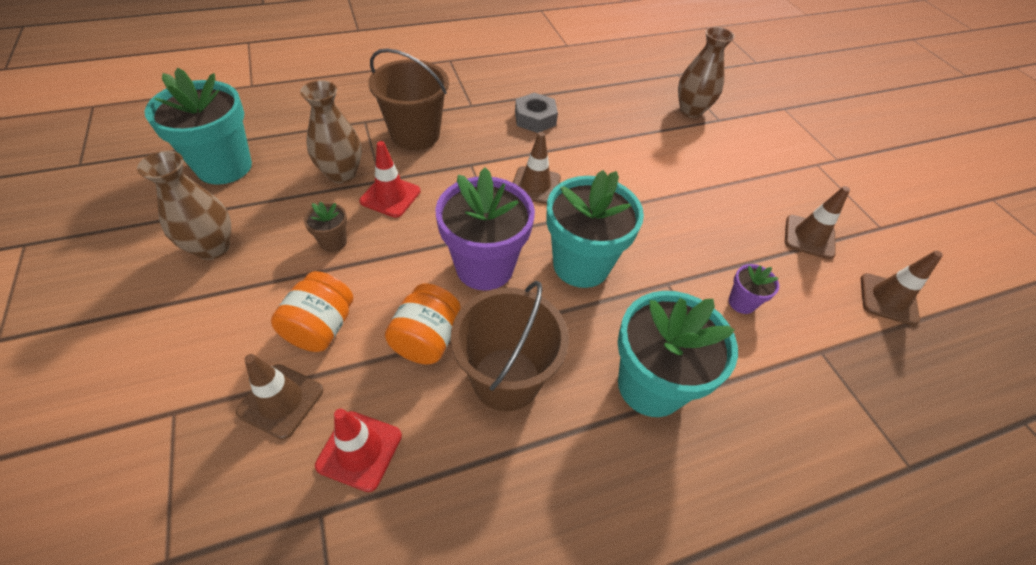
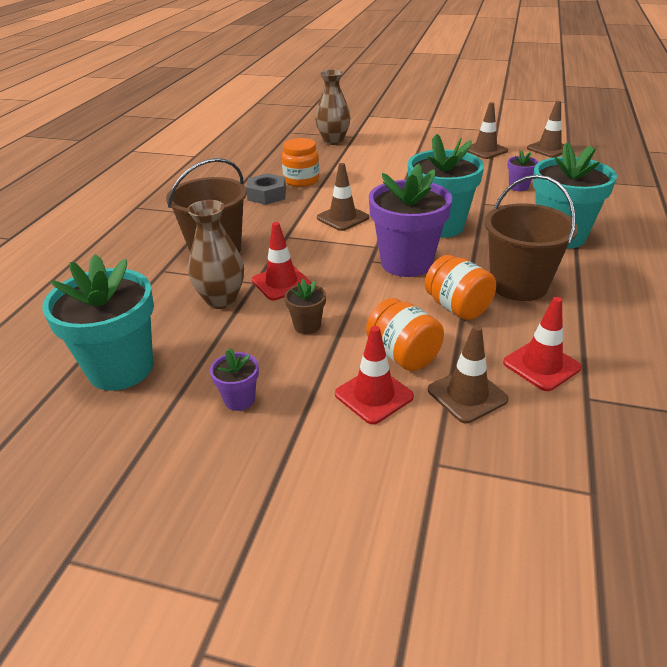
camera: 50 degrees left, 15 degrees down
(213, 247) = (239, 399): brown vase -> purple flower pot
(252, 330) = (374, 395): none -> red traffic cone
(584, 127) = (301, 180): none -> orange jar

